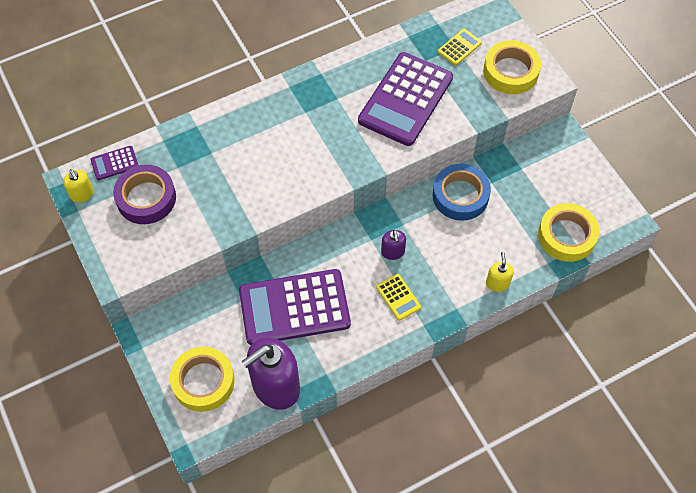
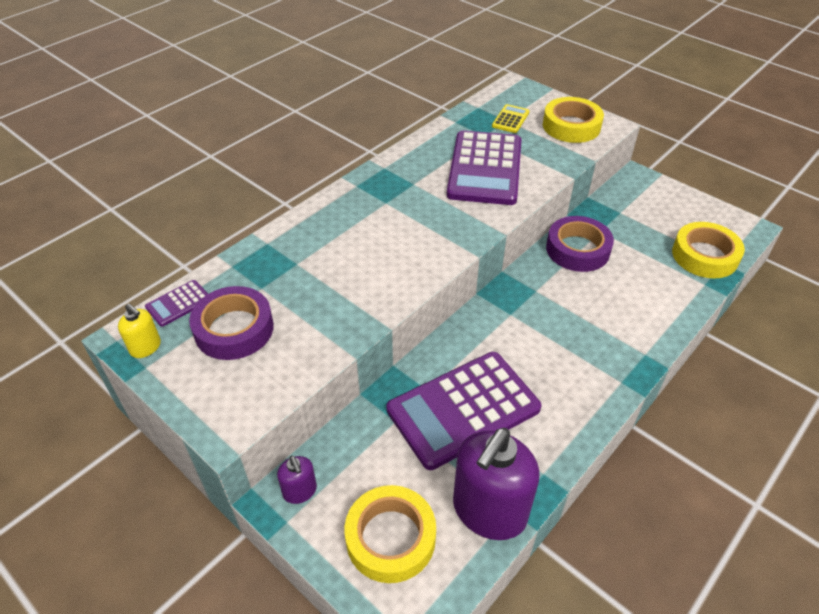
camera: 20 degrees left, 15 degrees down
(393, 252) = (541, 319): purple soap dispenser -> purple soap dispenser (300, 491)
(398, 297) = (575, 362): yellow calculator -> none
(460, 196) = (577, 249): blue tape -> purple tape
(497, 283) = (670, 317): yellow soap dispenser -> none

